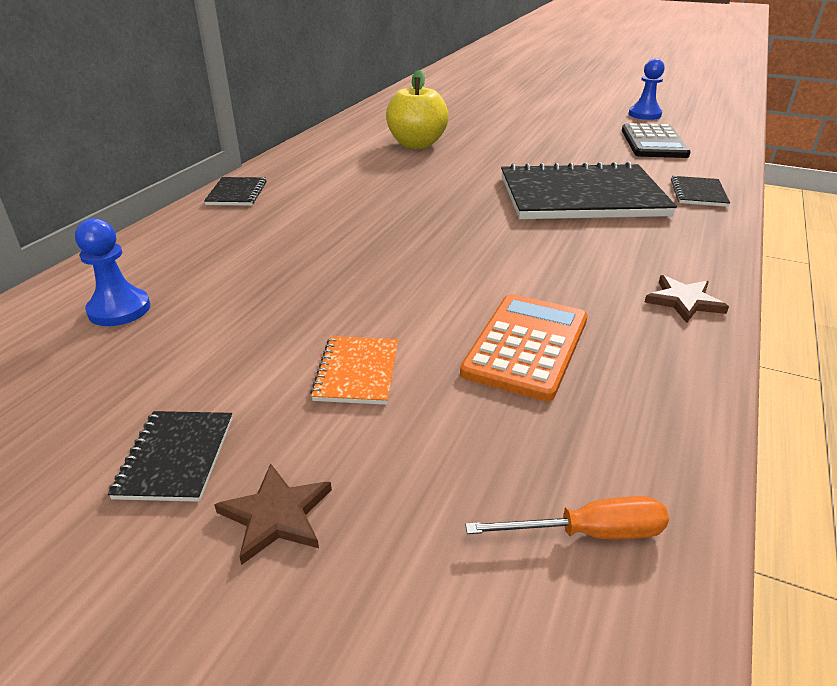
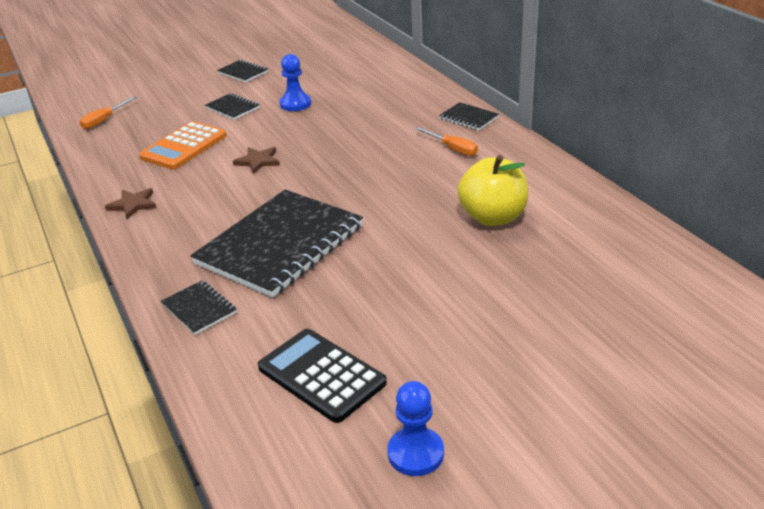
camera: 130 degrees right, 0 degrees up
(119, 309) = (357, 73): blue pawn -> blue pawn (295, 104)
(276, 515) = (194, 82): brown star -> brown star (258, 161)
(319, 183) = (452, 149): none -> orange screwdriver
(357, 372) = (232, 108): orange notebook -> black notebook
(526, 346) = (184, 146): orange calculator -> orange calculator turned 60 degrees clockwise

